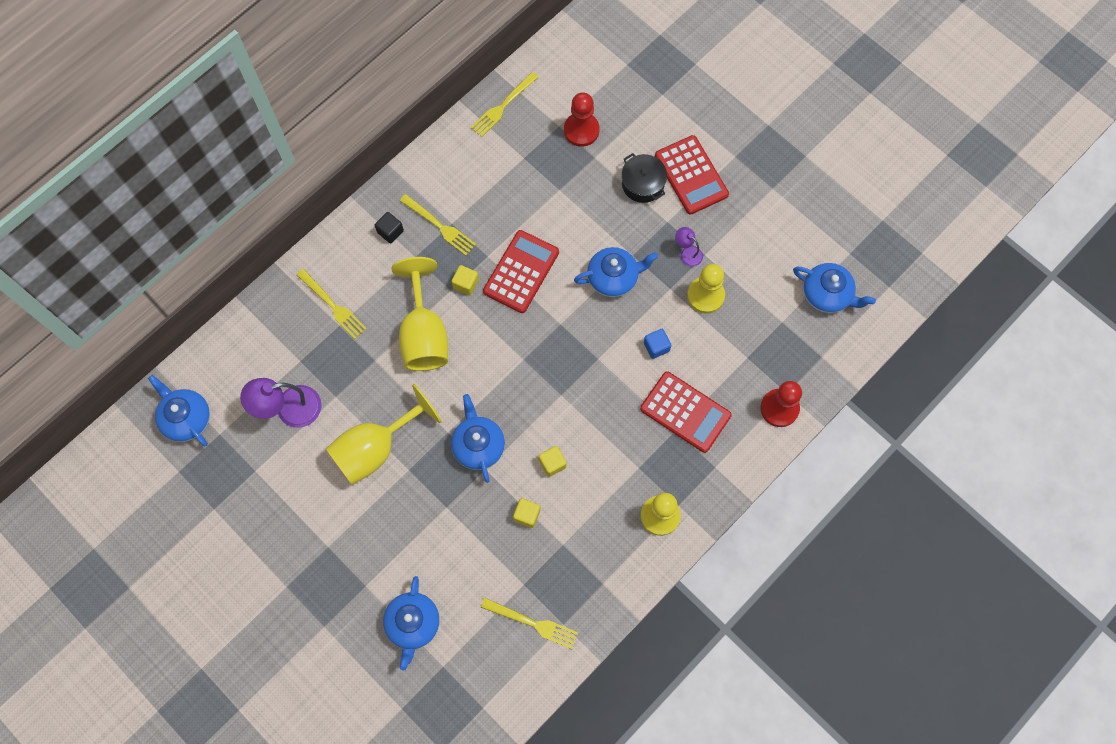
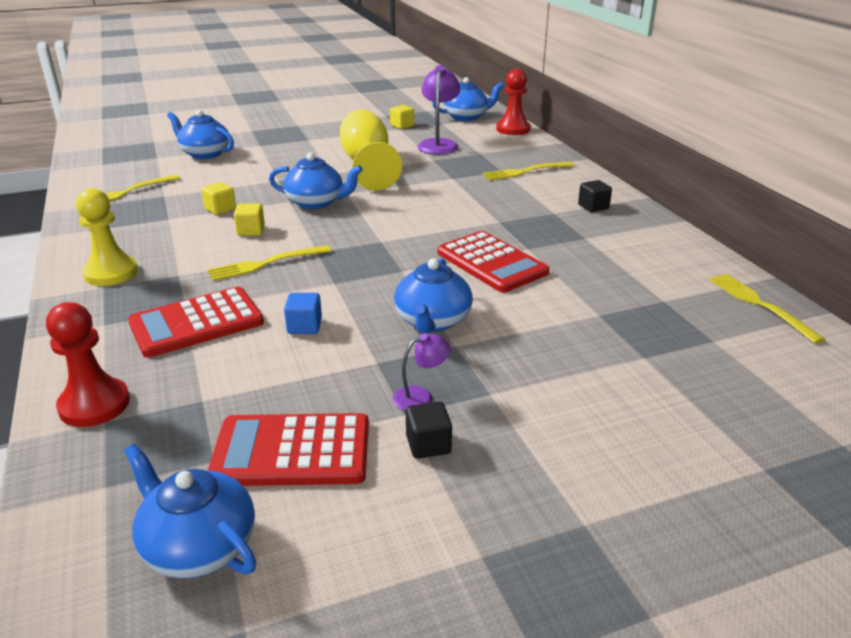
camera: 115 degrees right, 40 degrees down
(424, 334) = (459, 201): yellow goblet -> none
(440, 226) = (584, 231): yellow fork -> yellow fork (265, 264)
(466, 284) = (500, 230): yellow cube -> yellow cube (402, 126)
(581, 130) = (700, 358): red pawn -> red pawn (513, 129)
(643, 184) = (573, 389): black pot -> none
(691, 175) = (566, 448): red calculator -> red calculator (292, 451)
(705, 296) = (336, 392): yellow pawn -> none
(720, 234) = (428, 444): none -> black cube
(827, 294) = (198, 546): blue teapot -> blue teapot turned 75 degrees clockwise

